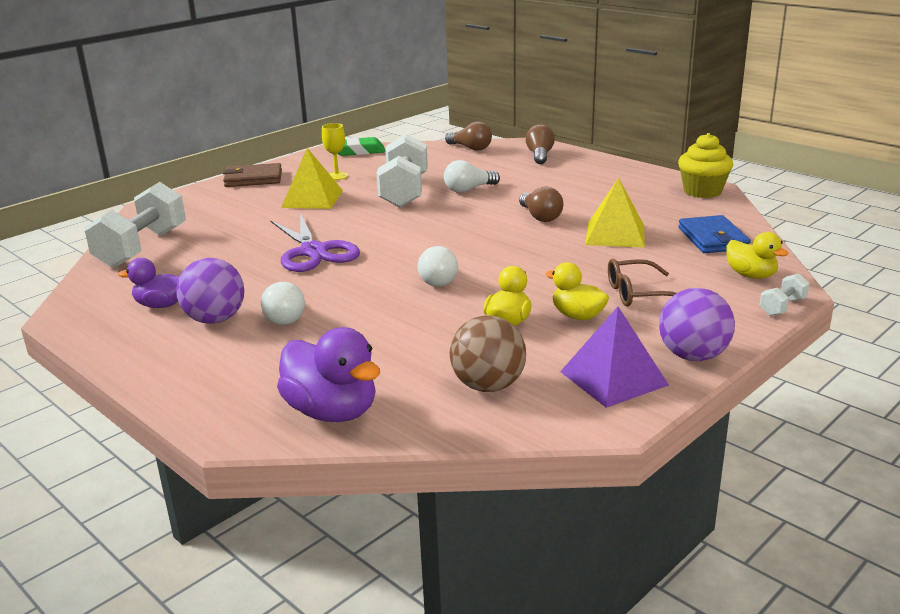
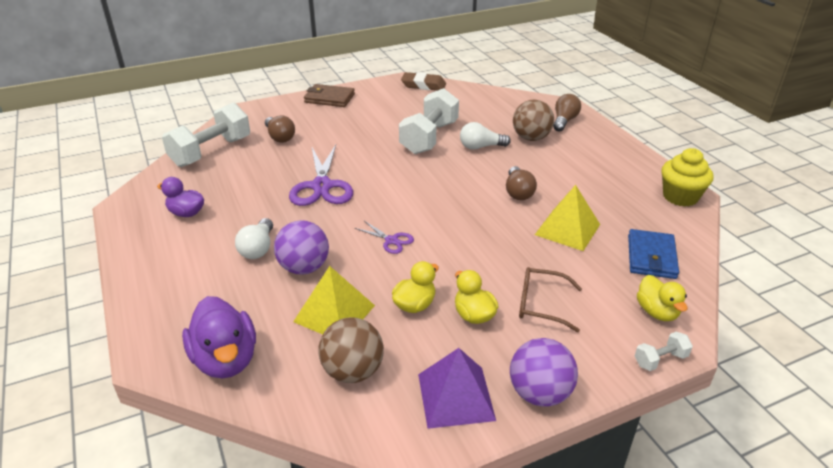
camera: 20 degrees right, 10 degrees up
(215, 319) = (211, 238): purple ball -> purple ball (304, 268)
(312, 199) = (357, 129): yellow pyramid -> yellow pyramid (334, 313)
(337, 176) = (390, 109): yellow goblet -> none
(358, 151) = (423, 85): green eraser -> brown eraser
(436, 279) = (391, 240): white light bulb -> purple scissors
(470, 148) = (513, 100): brown light bulb -> brown light bulb (280, 137)
(516, 174) = (531, 138): none -> brown ball

